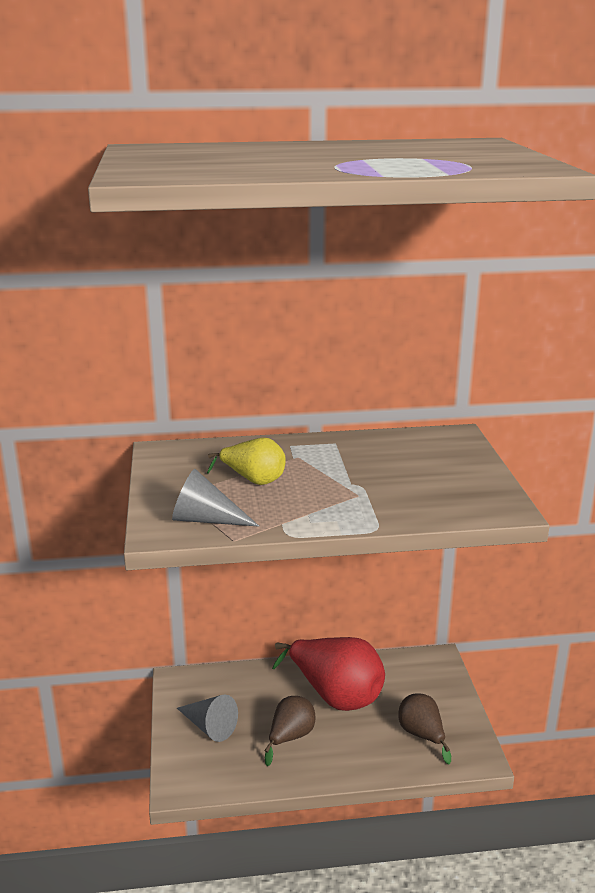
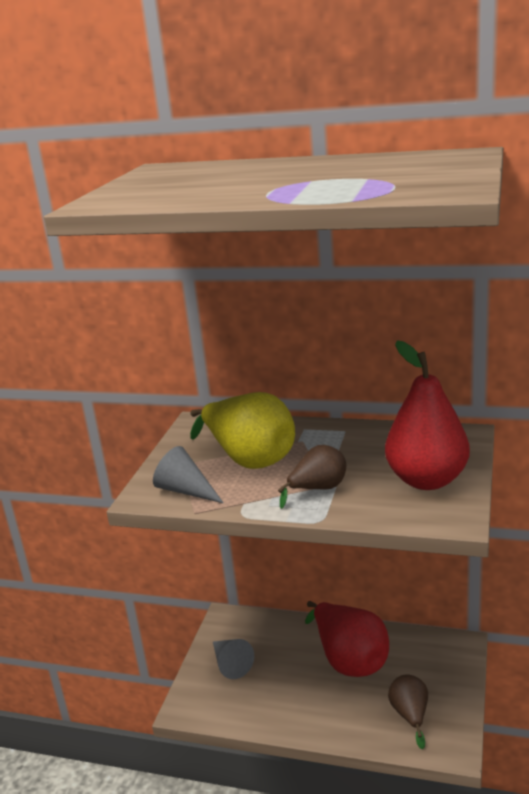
camera: 25 degrees right, 0 degrees up
(253, 480) = (249, 459): yellow pear -> yellow pear, size x1.80
(290, 737) = (292, 689): brown pear -> brown pear (318, 489)
(453, 479) = (427, 480): none -> red pear

